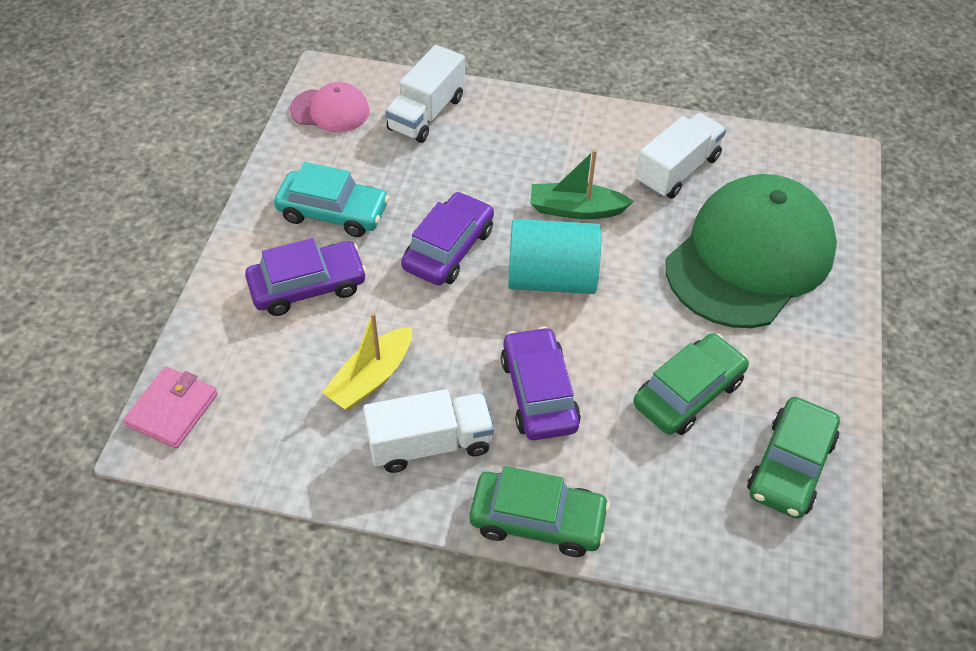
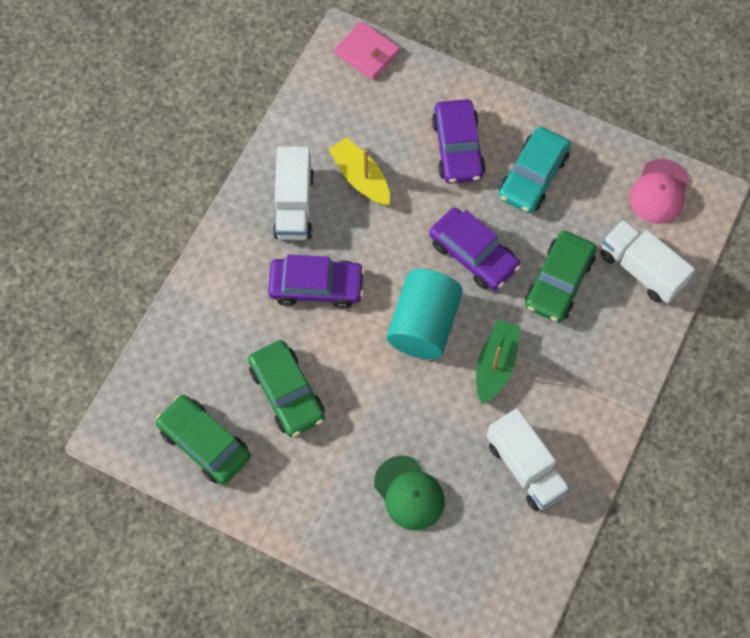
camera: 105 degrees right, 15 degrees up
(537, 520) = (215, 259): green car -> green car (559, 282)
(750, 256) = (409, 493): green cap -> green cap, size x0.46

